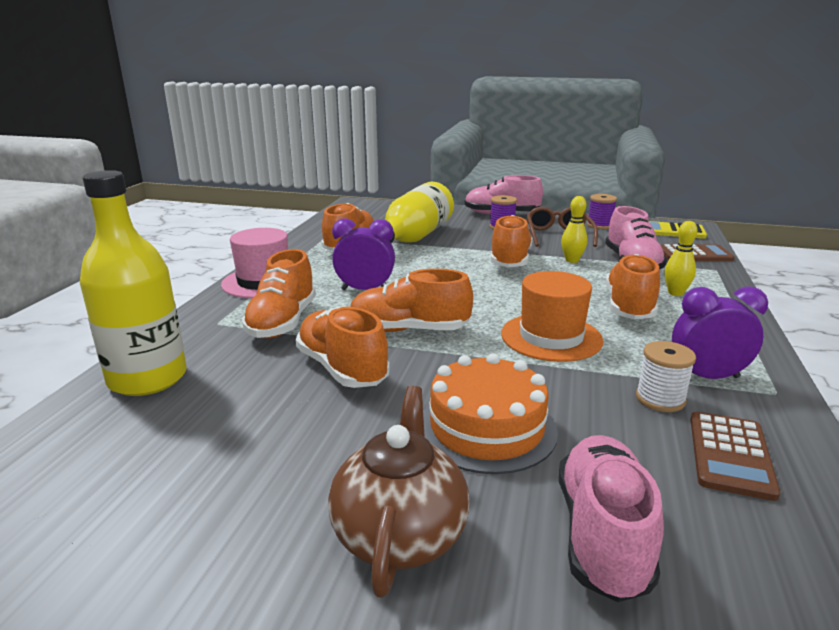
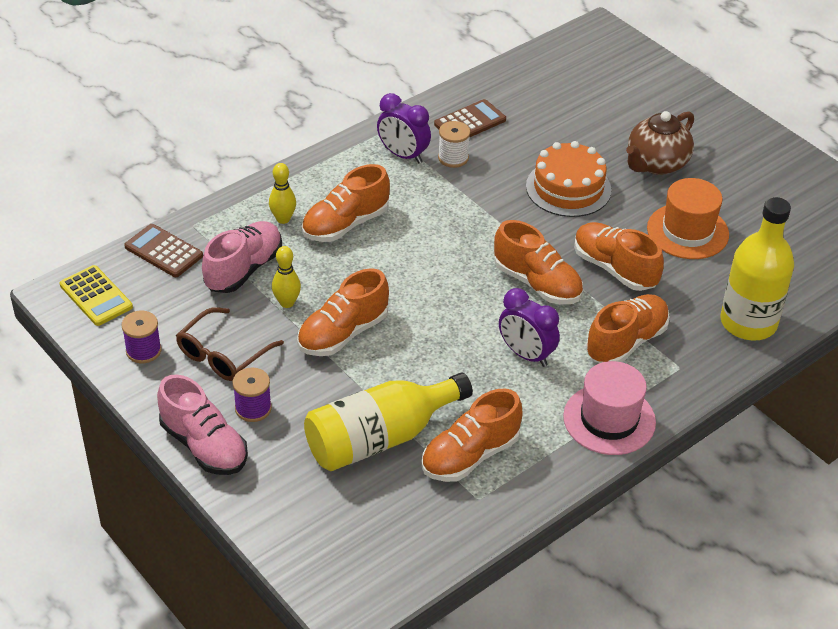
camera: 145 degrees left, 20 degrees up
(342, 368) = (614, 268): orange shoe -> orange shoe turned 135 degrees clockwise
(551, 337) = (446, 227): orange hat -> orange hat (687, 231)
(602, 534) = (574, 126): pink shoe -> none

